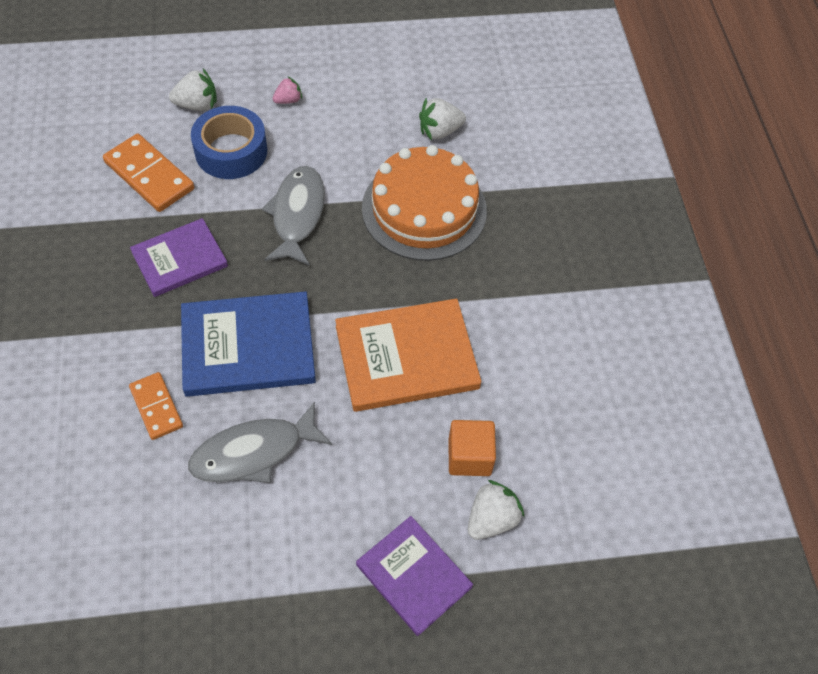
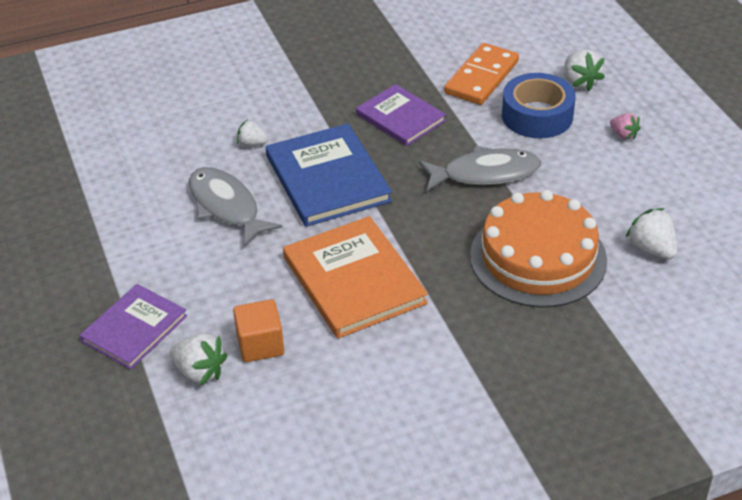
camera: 80 degrees right, 15 degrees down
(156, 407) = (252, 144): orange domino -> white strawberry

